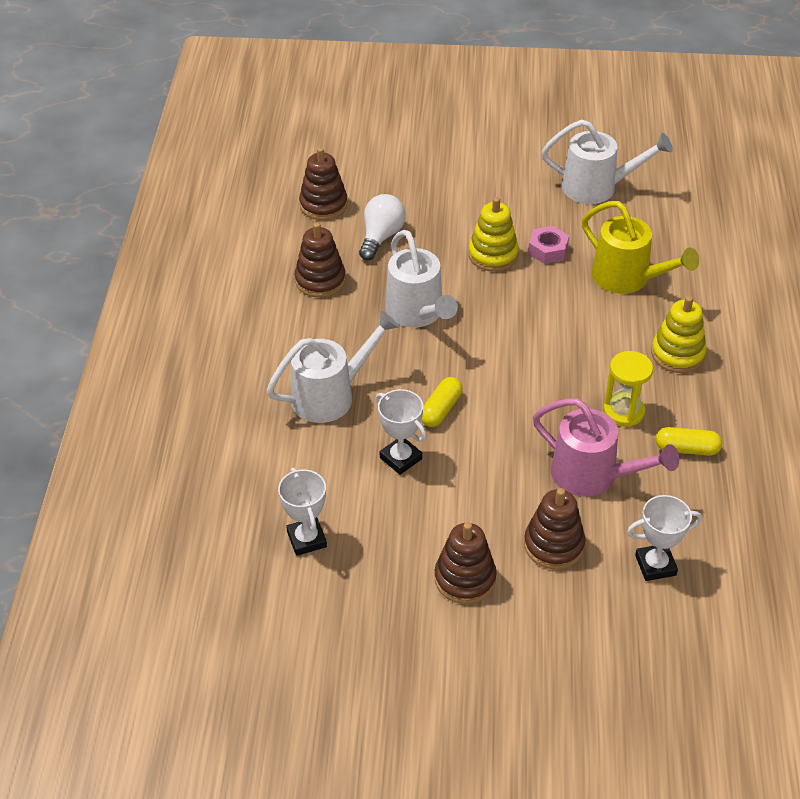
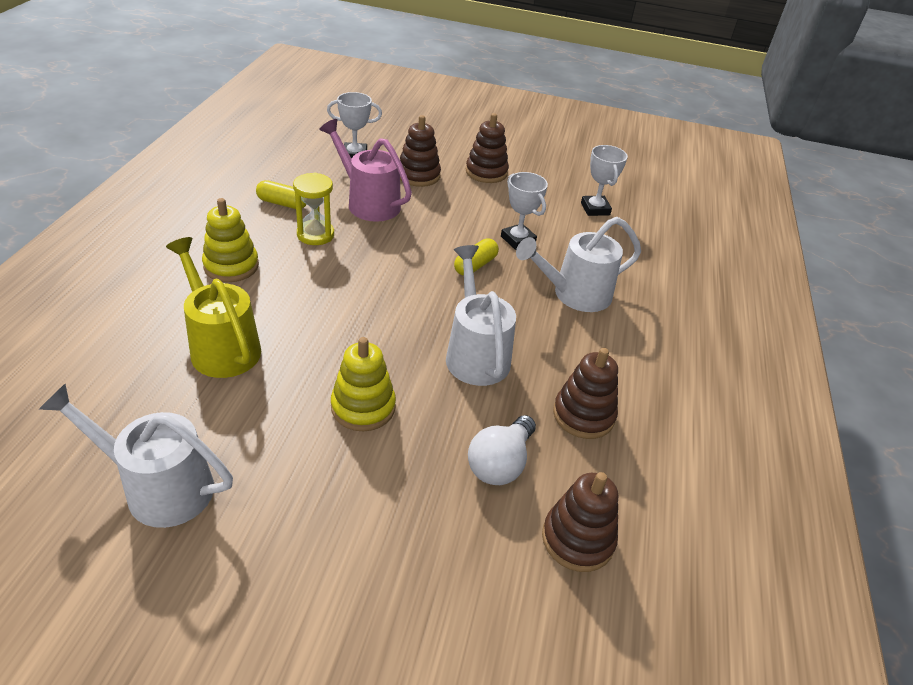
camera: 175 degrees left, 5 degrees down
(548, 250) = (291, 400): pink nut -> none

